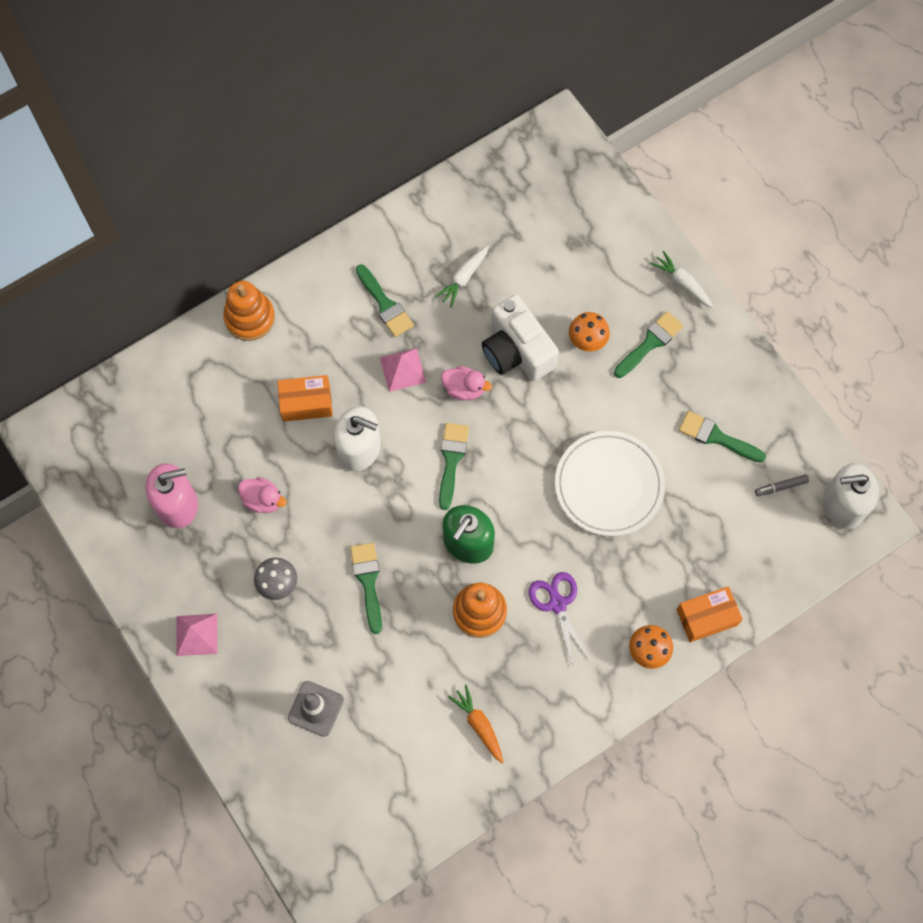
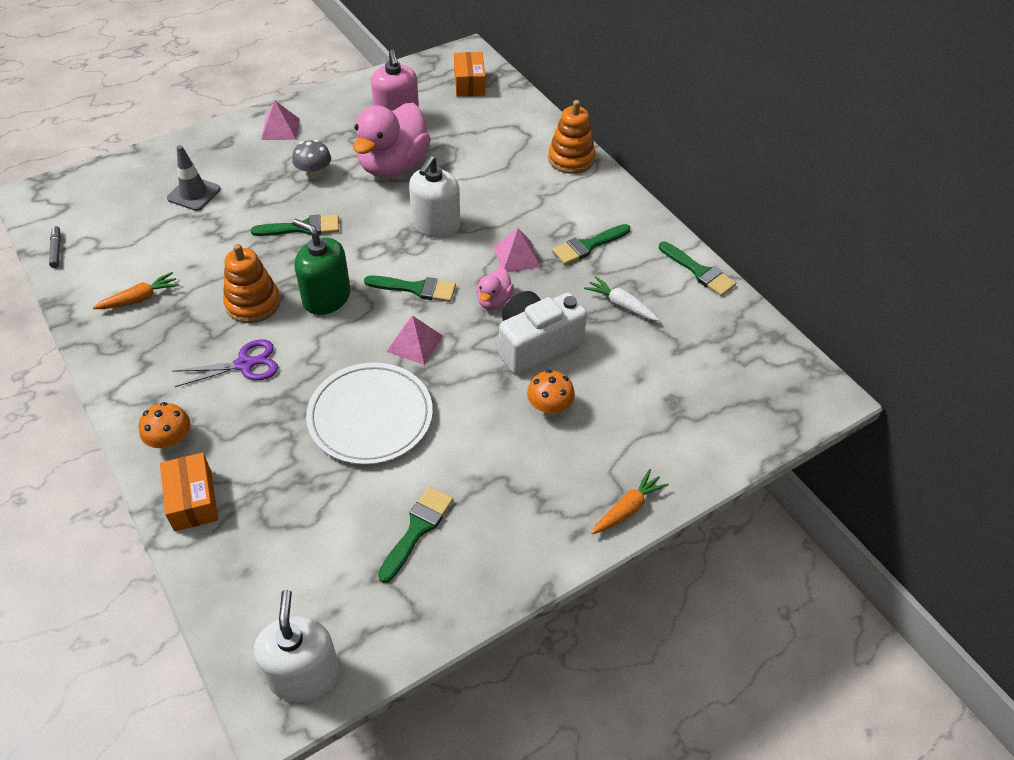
camera: 90 degrees right, 20 degrees down
(263, 500) = (393, 166): pink duck -> pink duck, size x2.13
(306, 403) = (485, 192): orange box -> orange box (469, 84)
(522, 455) = (415, 343): none -> pink pyramid
(650, 343) = (545, 468): green brush -> green brush (699, 271)
(682, 283) = (628, 508): white carrot -> orange carrot
(780, 487) = (341, 597): grey marker -> grey marker (56, 250)

